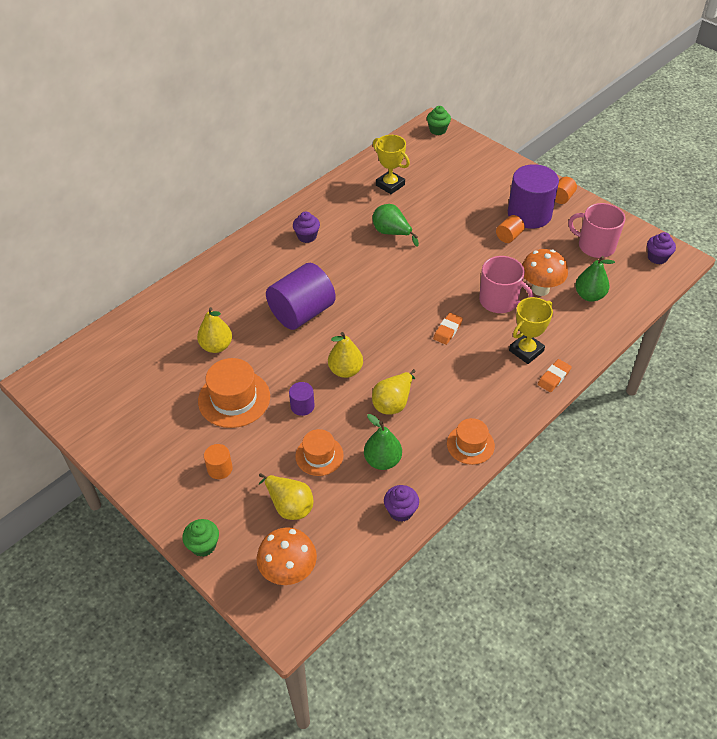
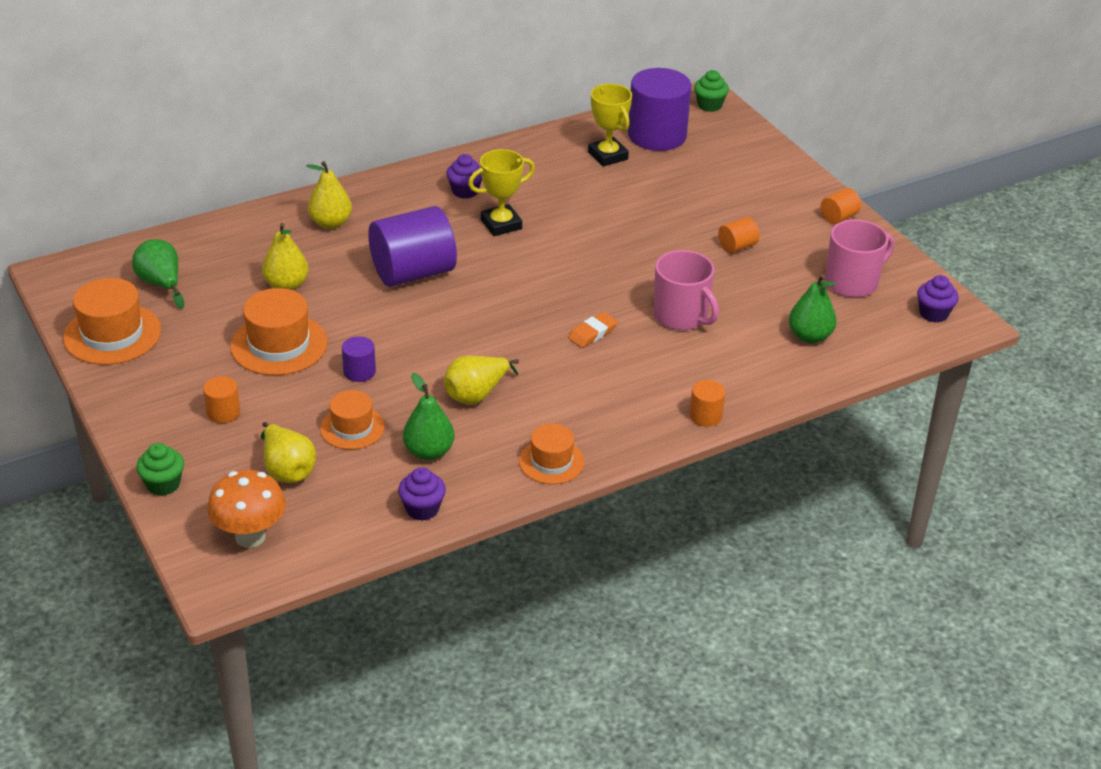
camera: 15 degrees right, 10 degrees down
(106, 423) = (112, 334): none -> orange hat
(345, 370) = (434, 346): yellow pear -> yellow pear (331, 223)
(392, 233) = (579, 210): green pear -> green pear (161, 284)
(526, 351) = (685, 378): yellow trophy -> yellow trophy (501, 224)
(529, 214) = (781, 227): purple cylinder -> purple cylinder (657, 135)
(540, 289) = (745, 315): orange mushroom -> none
(554, 377) = (705, 416): orange eraser -> orange cylinder
(595, 246) = (852, 282): pink mug -> pink mug turned 105 degrees clockwise

